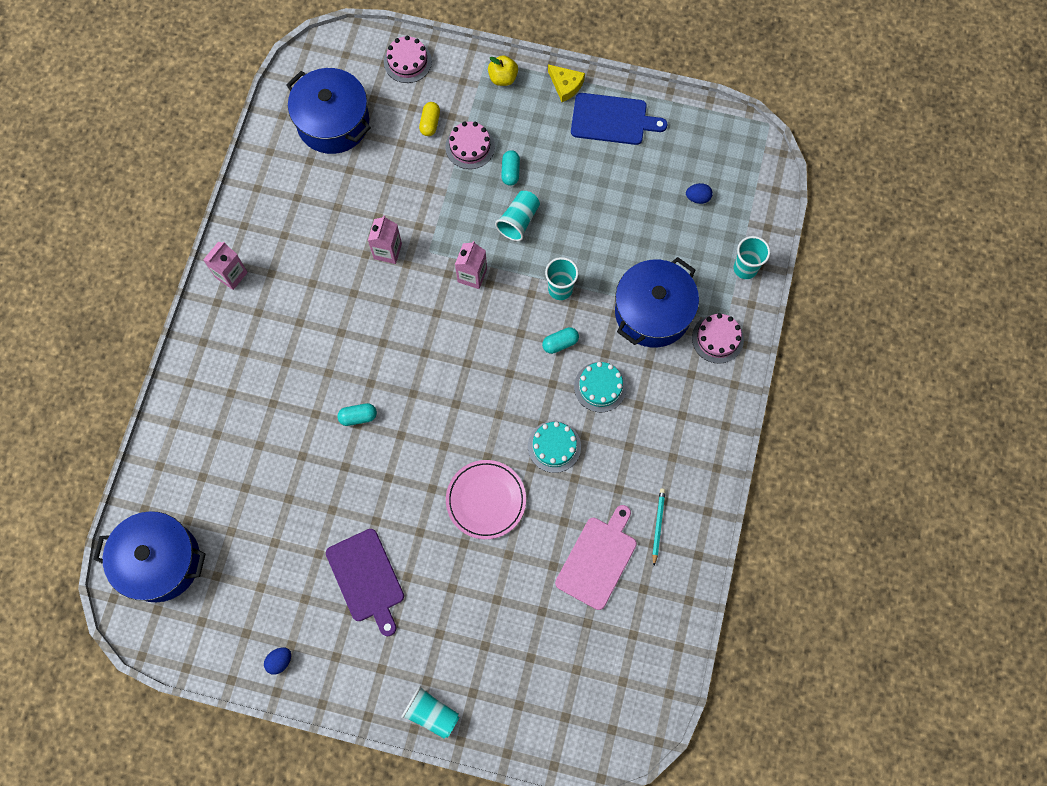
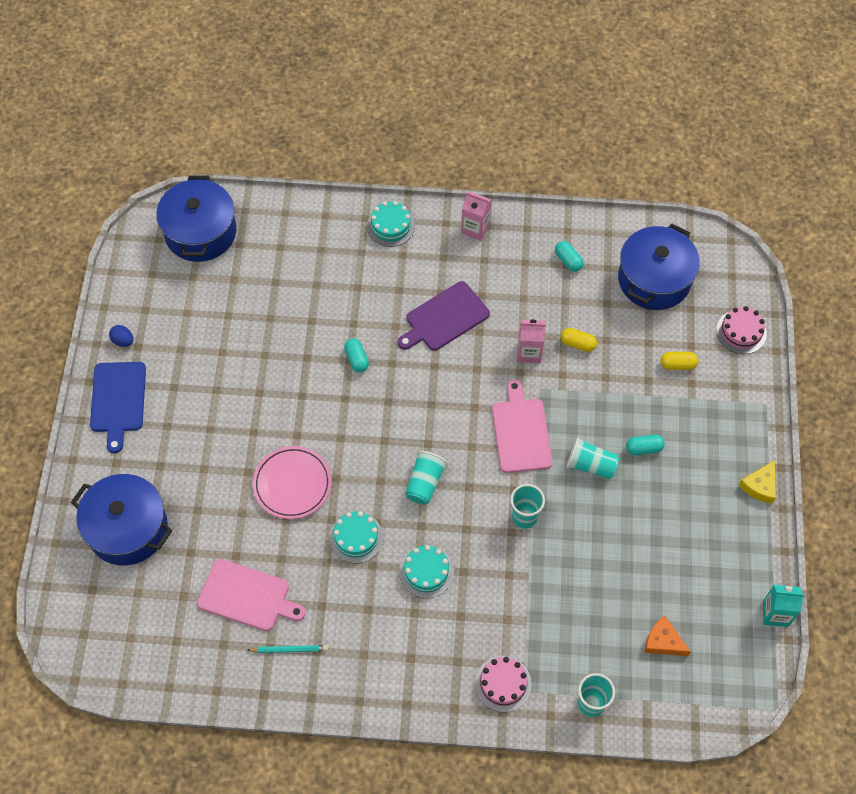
camera: 80 degrees right, 10 degrees down
(205, 358) = (391, 226): none -> turquoise cake
(366, 578) = (204, 395): purple cutting board -> purple cutting board (444, 318)
(388, 205) = (577, 344): none -> yellow capsule
(431, 713) = (87, 472): turquoise cup -> turquoise cup (425, 483)
(470, 146) = (662, 406): pink cake -> none
(472, 275) = (521, 432): pink carton -> pink cutting board
(503, 78) = (750, 423): yellow apple -> none
(560, 343) = (466, 526): turquoise capsule -> turquoise capsule (568, 261)
(612, 119) = (732, 539): blue cutting board -> blue cutting board (118, 400)
(652, 312) = (518, 612): blue pot -> blue pot (128, 529)
(686, 103) = (775, 613): none -> turquoise carton
(697, 198) = (663, 641): blue egg -> orange cheese

